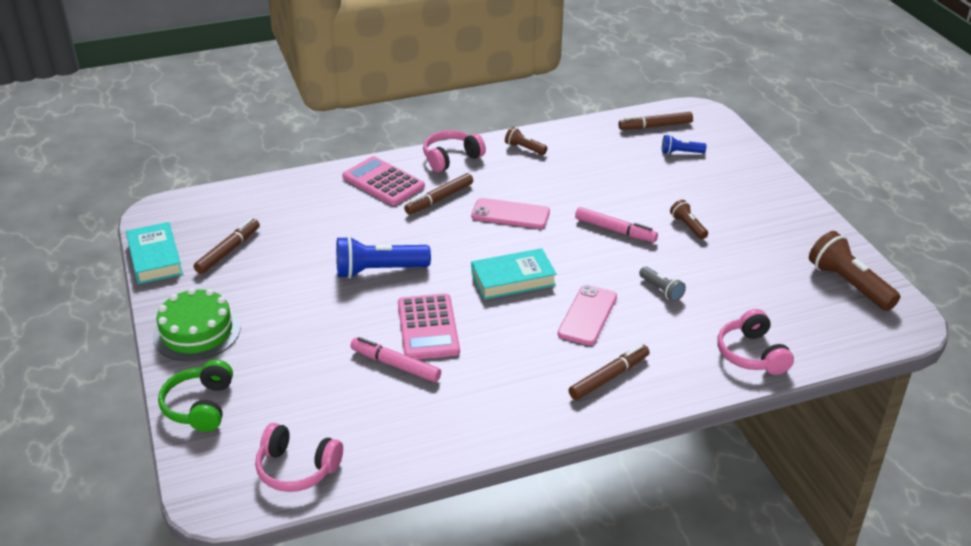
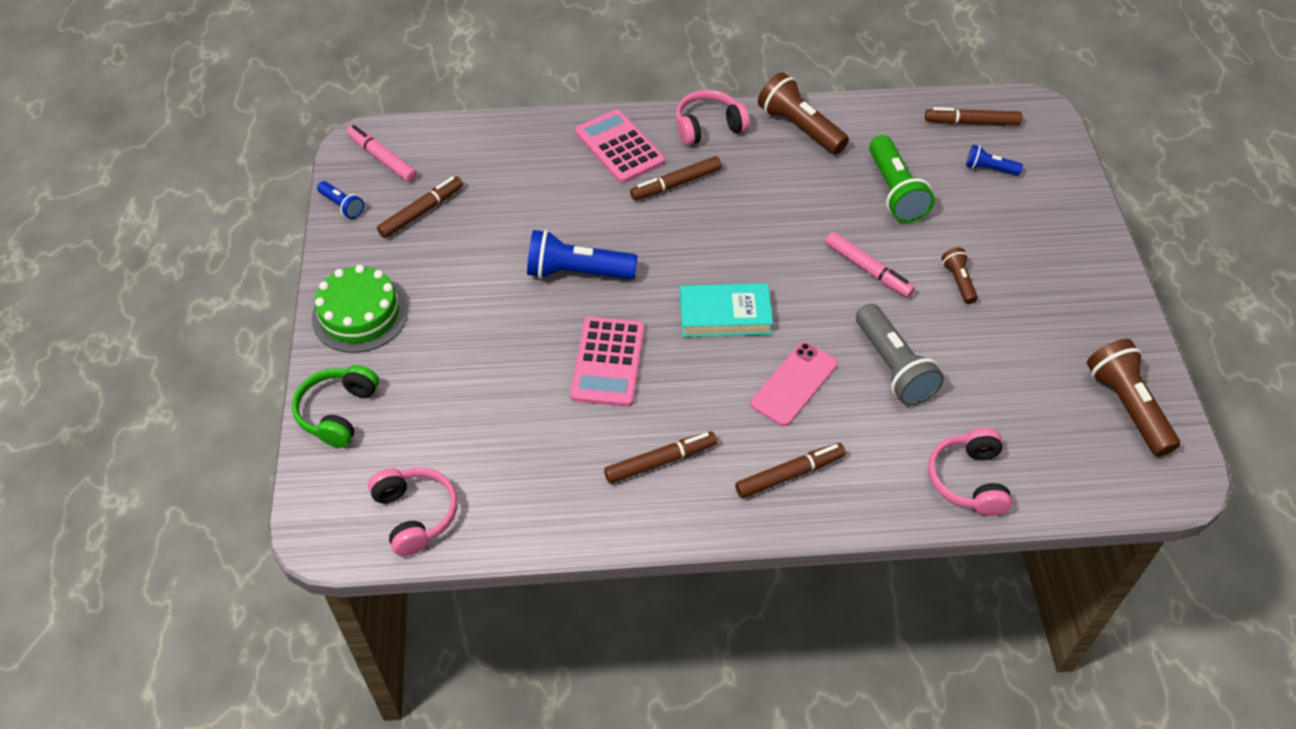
camera: 15 degrees right, 15 degrees up
(155, 258) = (342, 206): turquoise book -> blue flashlight
(297, 468) = (415, 515): pink headphones -> pink headphones turned 150 degrees counterclockwise
(395, 365) = (557, 405): pink marker -> pink marker (382, 158)
(498, 388) = (660, 461): none -> brown marker
(510, 214) = (751, 222): pink phone -> none
(524, 148) = (800, 128): brown flashlight -> brown flashlight, size x1.88
(615, 177) = (895, 191): none -> green flashlight
(661, 290) = (893, 367): grey flashlight -> grey flashlight, size x1.88

